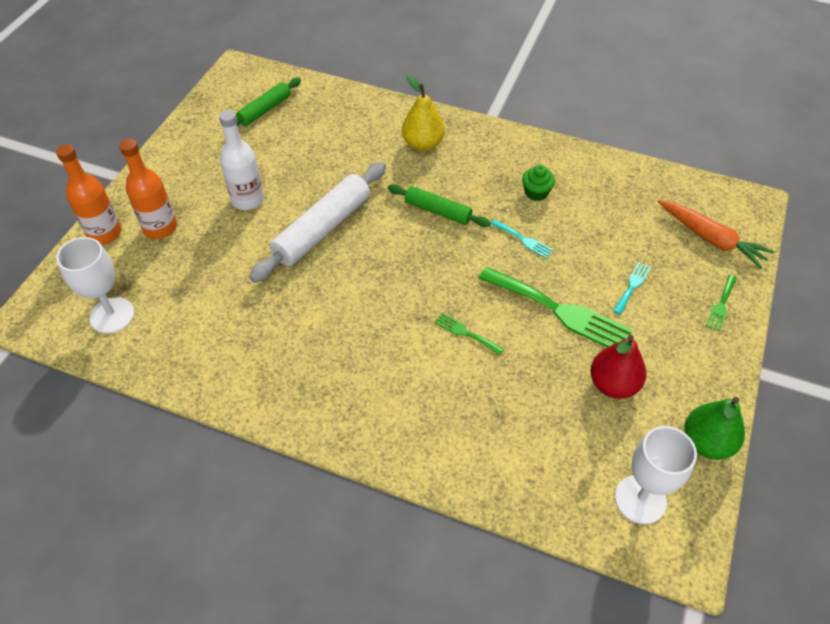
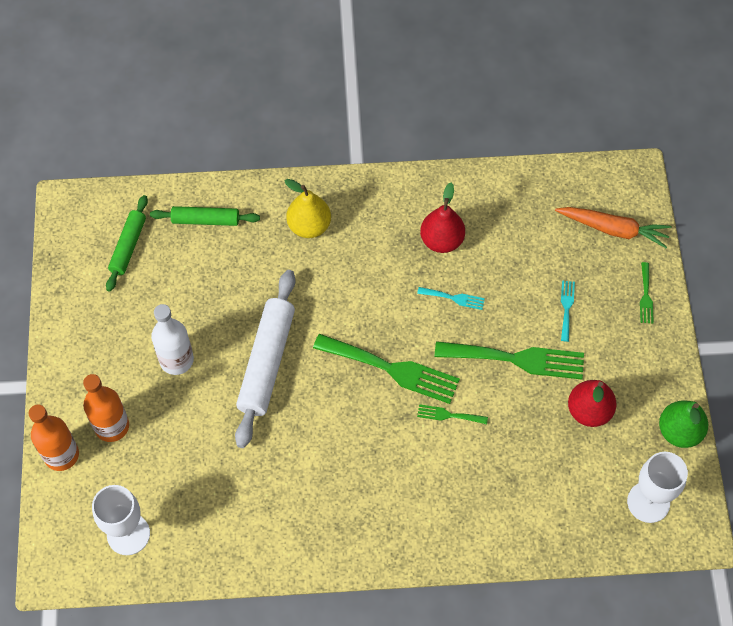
camera: 25 degrees left, 10 degrees up
(433, 275) = (392, 369): none -> green fork
(438, 211) = (362, 298): green rolling pin -> green rolling pin (205, 220)
(536, 193) = (441, 240): green cupcake -> red pear

